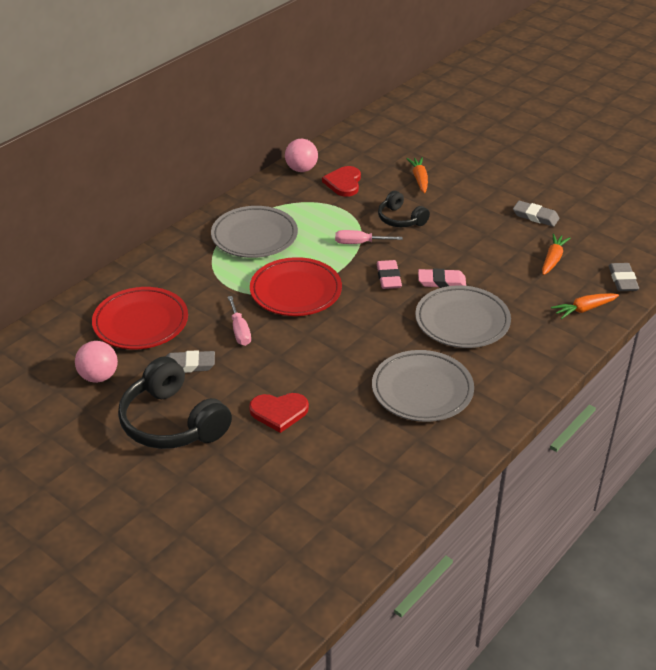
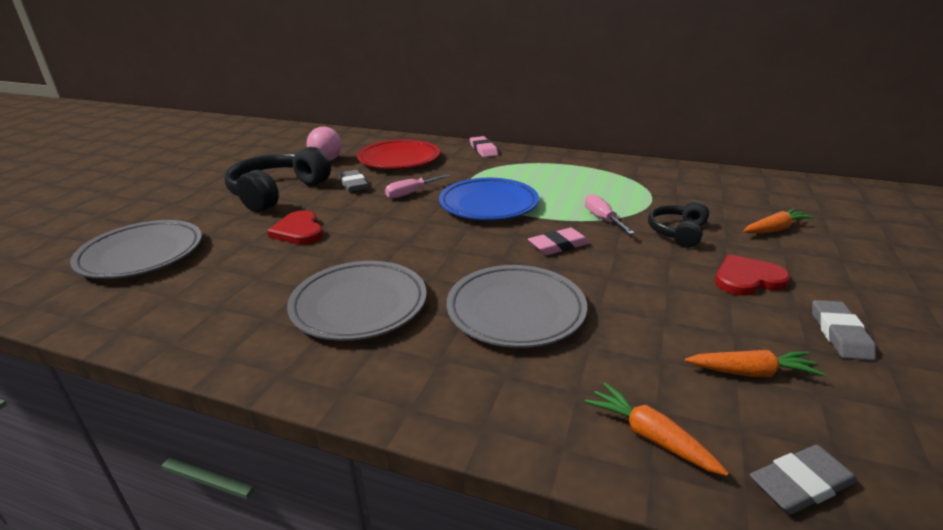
camera: 70 degrees right, 10 degrees down
(254, 236) = (554, 173): grey plate -> grey plate (141, 254)
(296, 291) = (488, 204): red plate -> blue plate
(301, 169) = (687, 171): pink ball -> none
(344, 183) = (697, 192): red heart -> red heart (747, 279)
(441, 281) = (585, 280): pink eraser -> pink eraser (483, 150)

